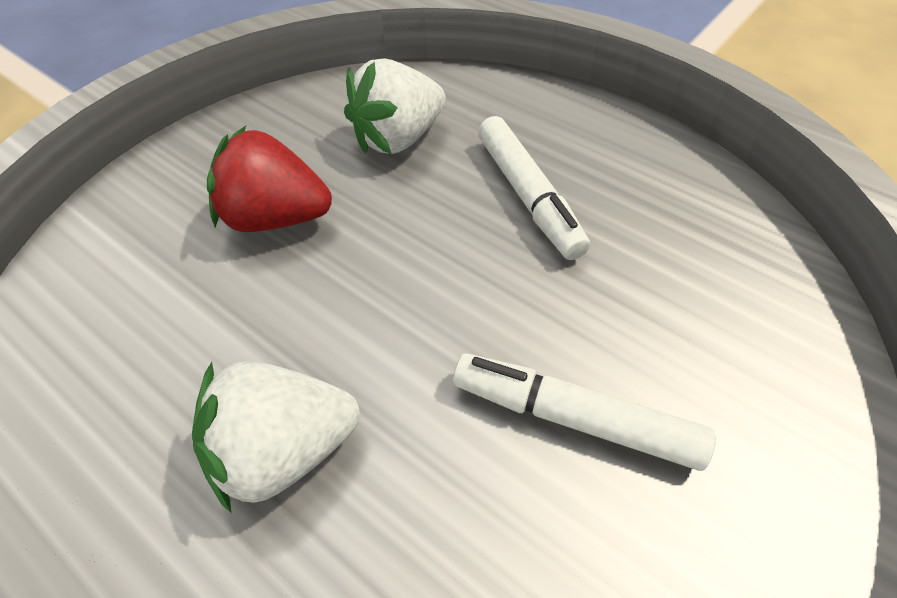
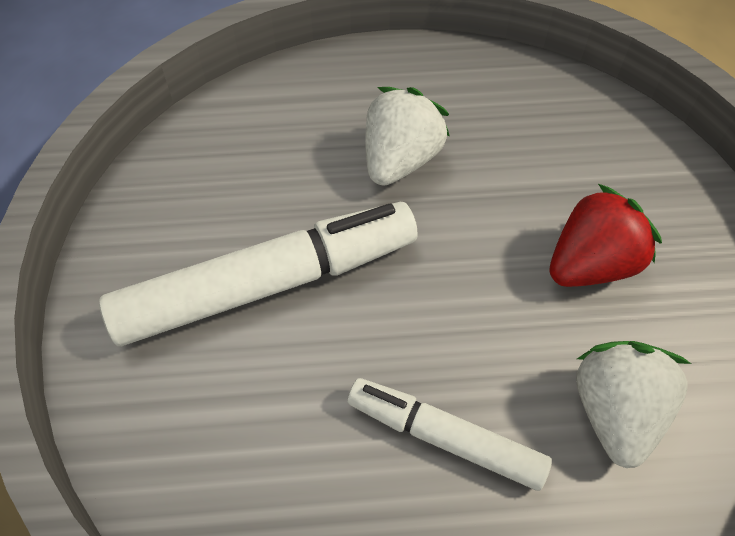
camera: 135 degrees right, 5 degrees up
(574, 418) = (267, 284): white marker -> white marker, size x1.70

